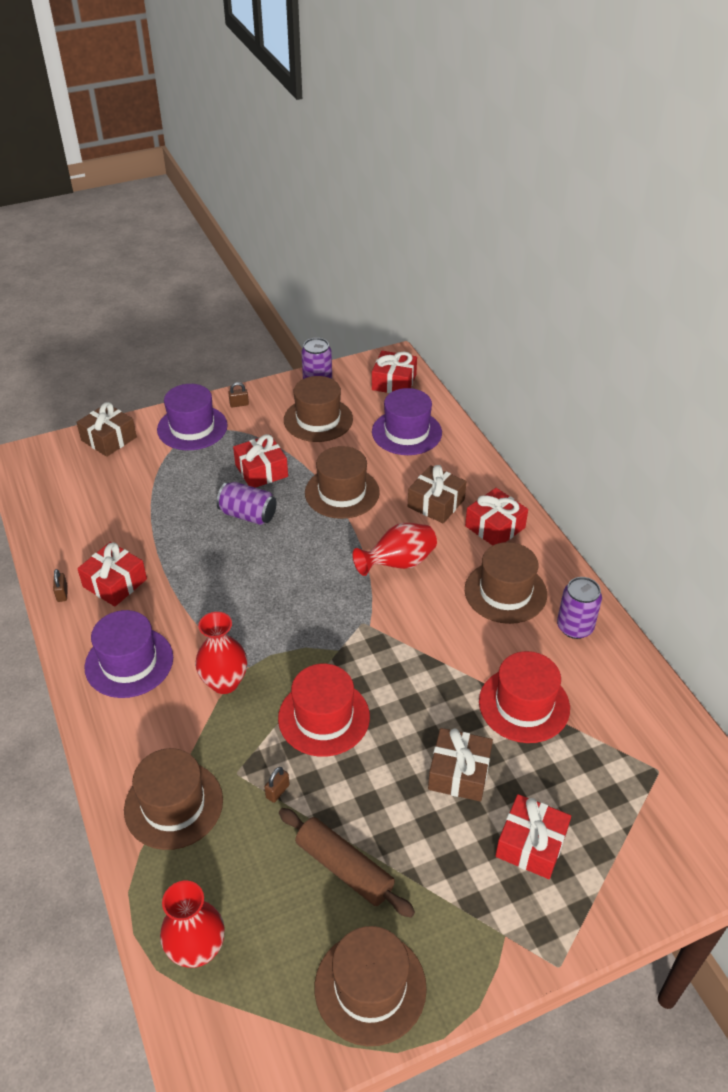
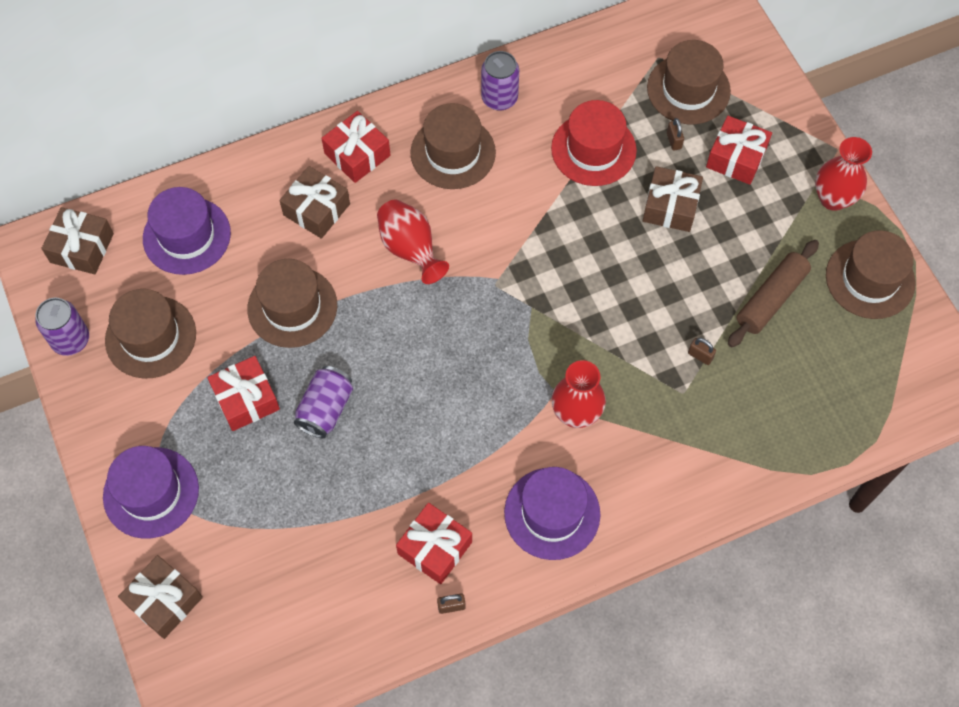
camera: 90 degrees left, 20 degrees up
(173, 804) = (721, 446): brown hat -> brown hat (688, 89)
(197, 949) = (856, 410): red vase -> red vase (833, 198)
(239, 404) = (106, 436): brown padlock -> brown padlock (674, 141)
(324, 717) = (615, 318): red hat -> none
(394, 382) = (82, 248): red gift -> brown gift

